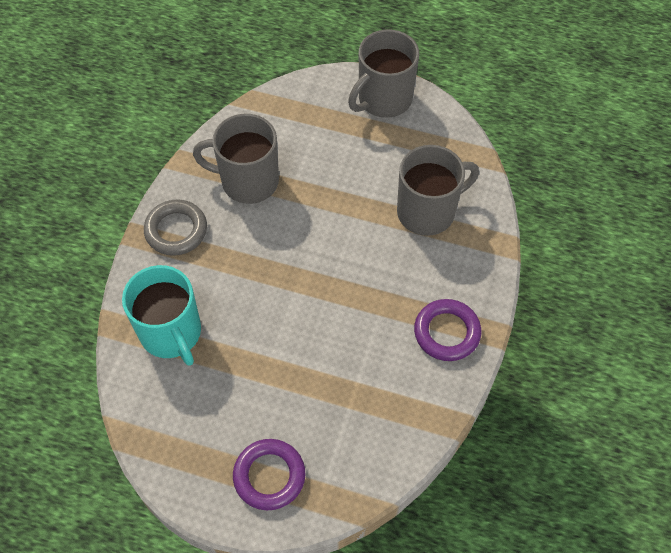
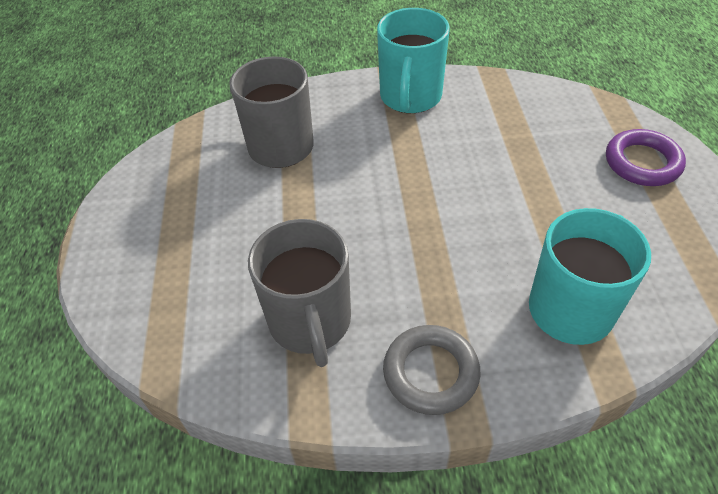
camera: 110 degrees left, 10 degrees down
(383, 99) = (124, 229): grey mug -> none
(447, 332) = (410, 97): purple ring -> turquoise mug

